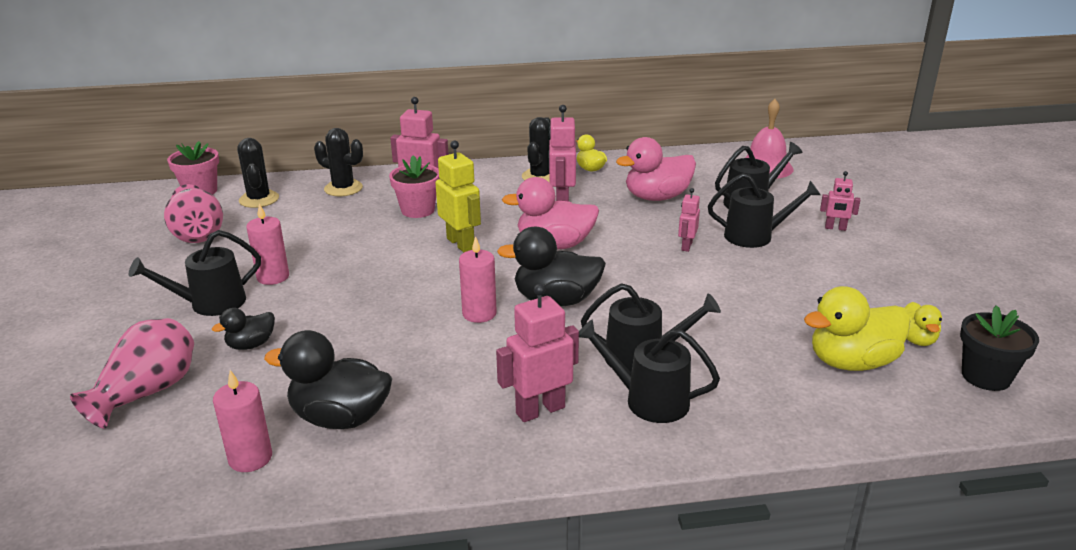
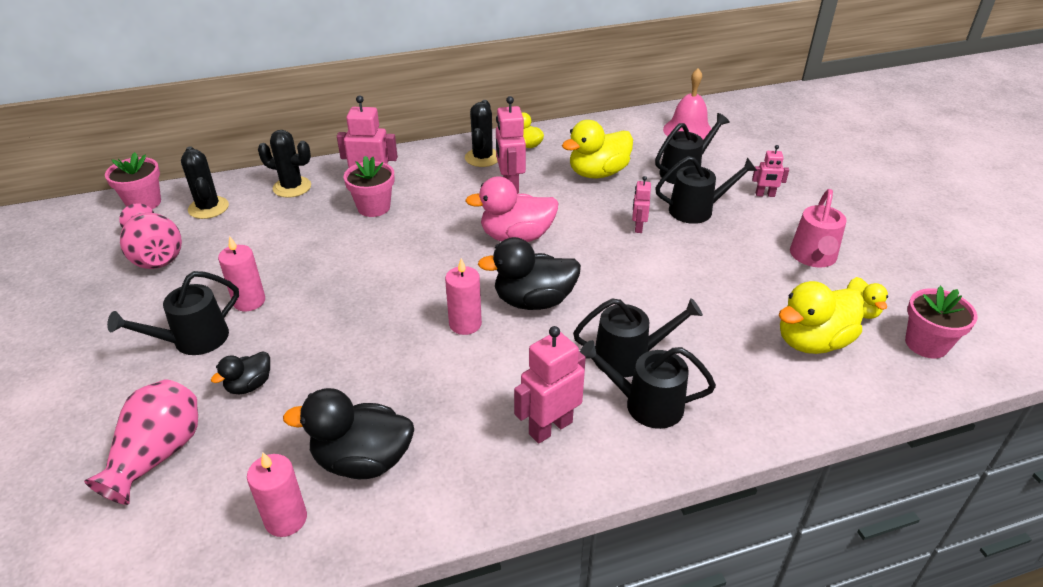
camera: 10 degrees left, 10 degrees up
(461, 244) = (426, 244): yellow robot -> none
(657, 197) = (598, 173): pink duck -> yellow duck
(875, 287) = (813, 257): none -> pink watering can
(986, 376) = (926, 344): black flower pot -> pink flower pot

